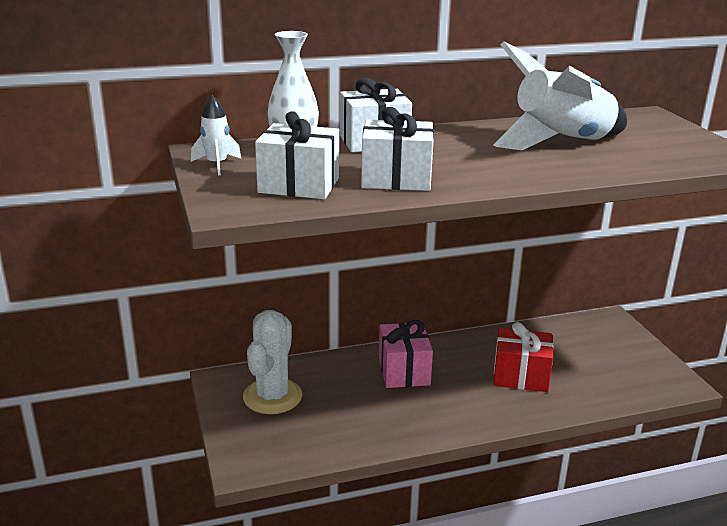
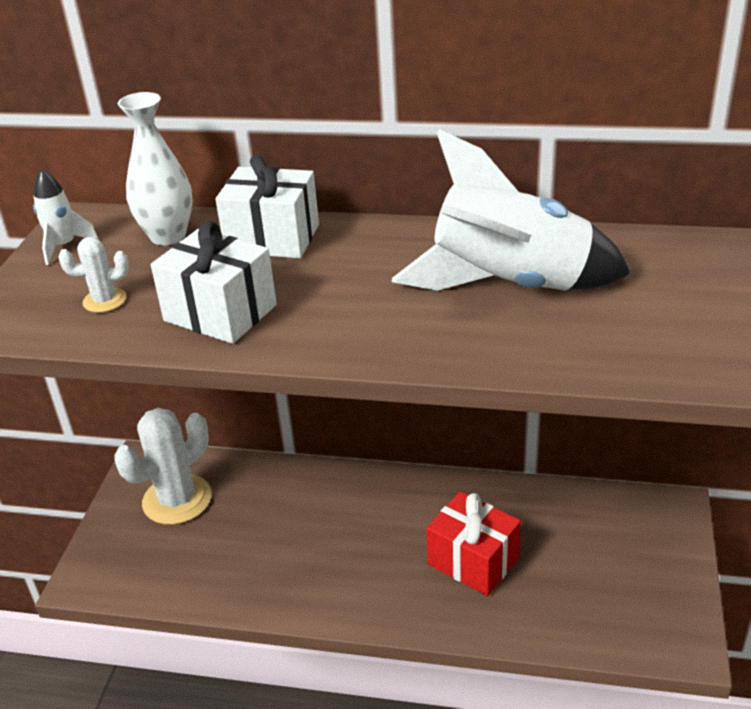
camera: 30 degrees right, 10 degrees up
(299, 185) = (104, 300): white gift -> white cactus
(404, 371) = (340, 509): pink gift -> none

